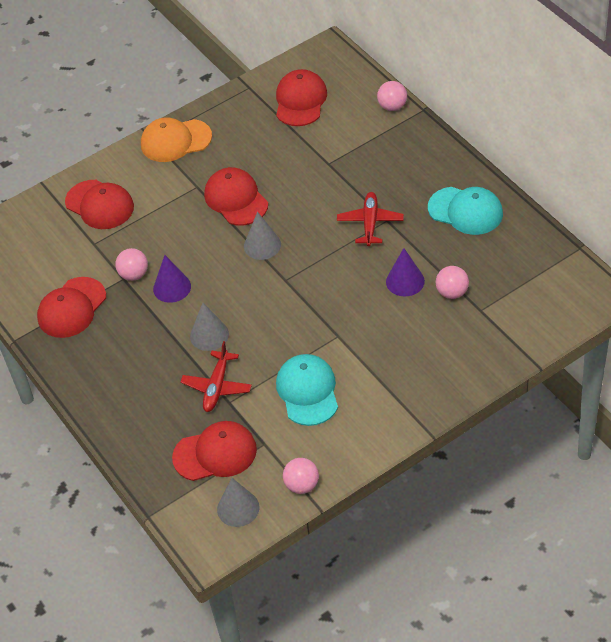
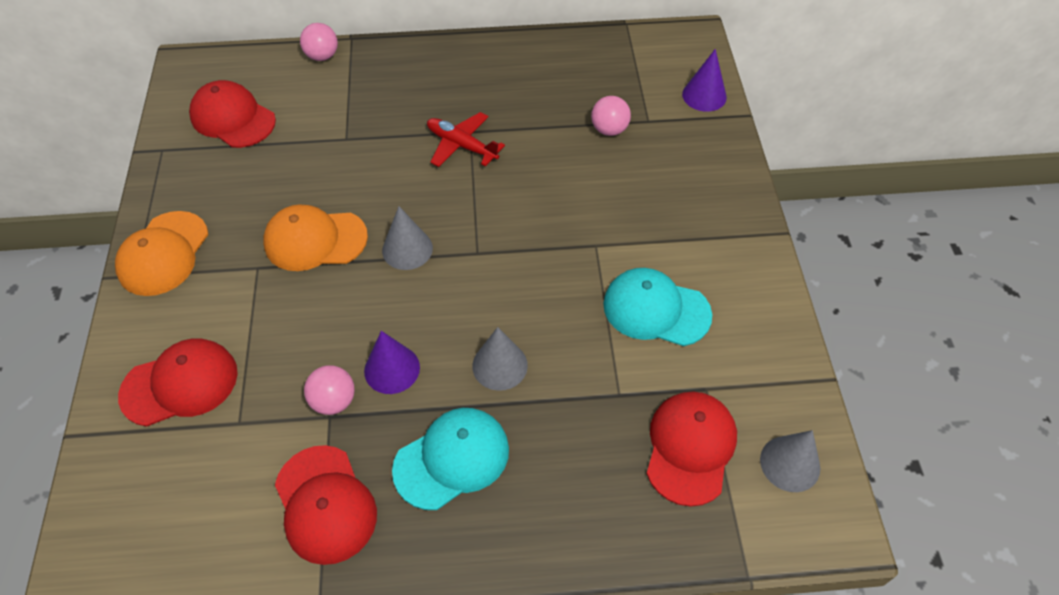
camera: 65 degrees left, 5 degrees up
(217, 387) = (587, 396): red plane -> none
(236, 199) = (315, 240): red cap -> orange cap
(302, 485) = (790, 380): pink ball -> none
(405, 281) = (565, 156): purple cone -> purple cone (704, 95)
(465, 211) = (512, 71): turquoise cap -> turquoise cap (452, 459)

